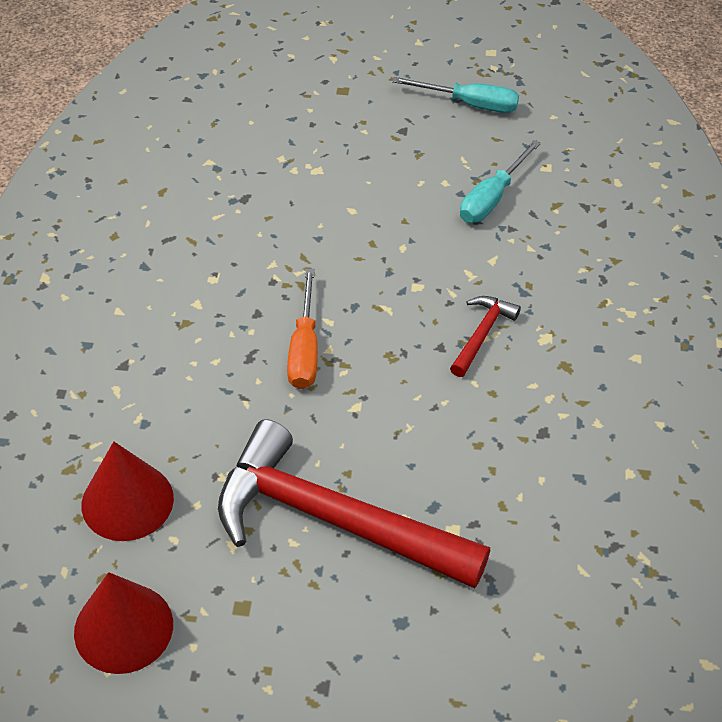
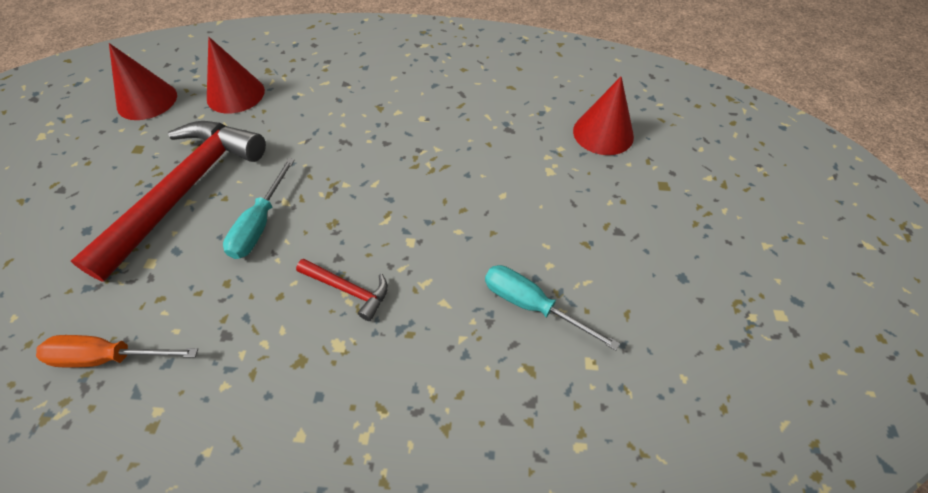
camera: 90 degrees right, 5 degrees up
(260, 121) = (603, 133): none -> red cone
(304, 349) = (346, 170): orange screwdriver -> orange screwdriver (109, 357)
(470, 104) = (677, 290): turquoise screwdriver -> turquoise screwdriver (260, 224)

